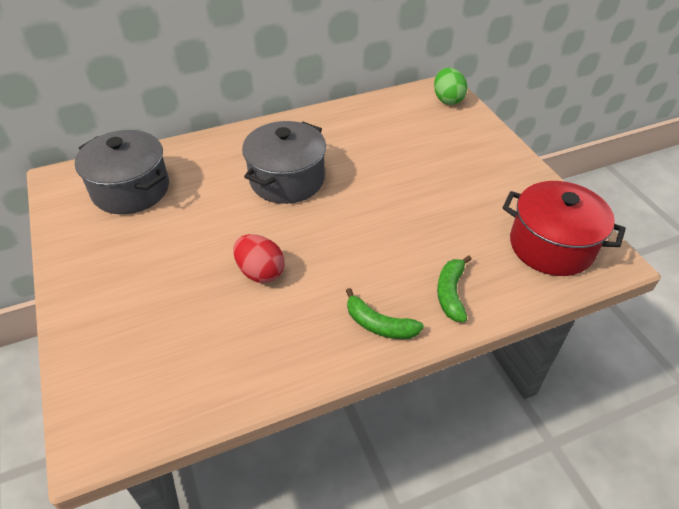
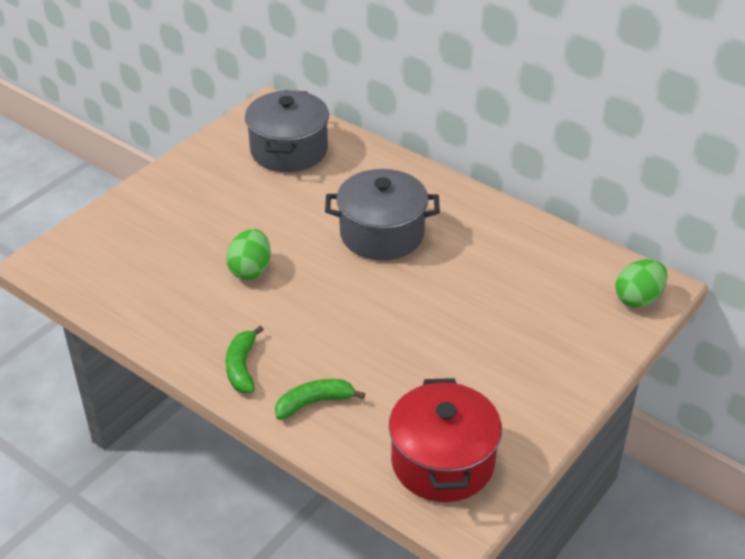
camera: 60 degrees right, 5 degrees down
(260, 272) = (250, 270): red egg -> green egg

